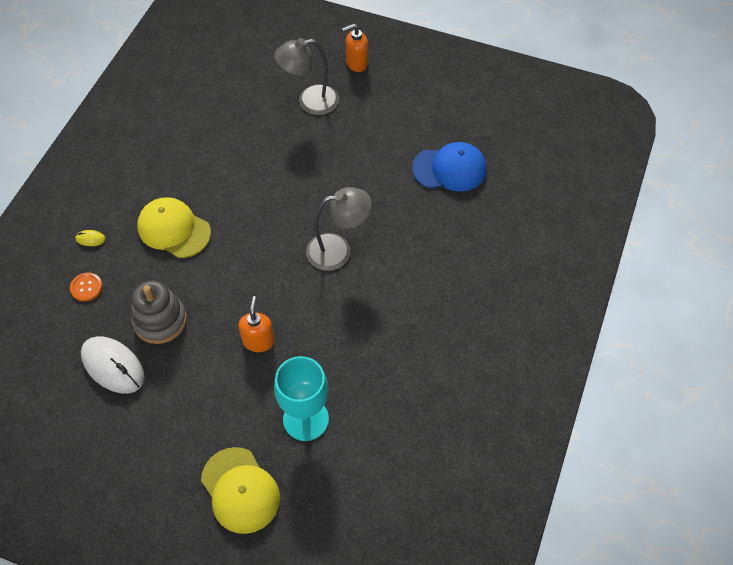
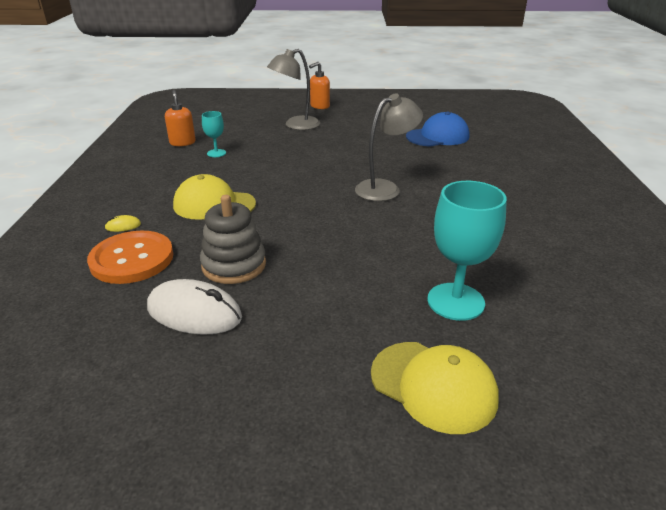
camera: 20 degrees left, 25 degrees down
(86, 287) = (132, 259): orange button -> orange button, size x2.12
(207, 138) = (216, 153): none -> turquoise goblet
(258, 341) = (355, 256): orange soap dispenser -> orange soap dispenser (182, 142)

